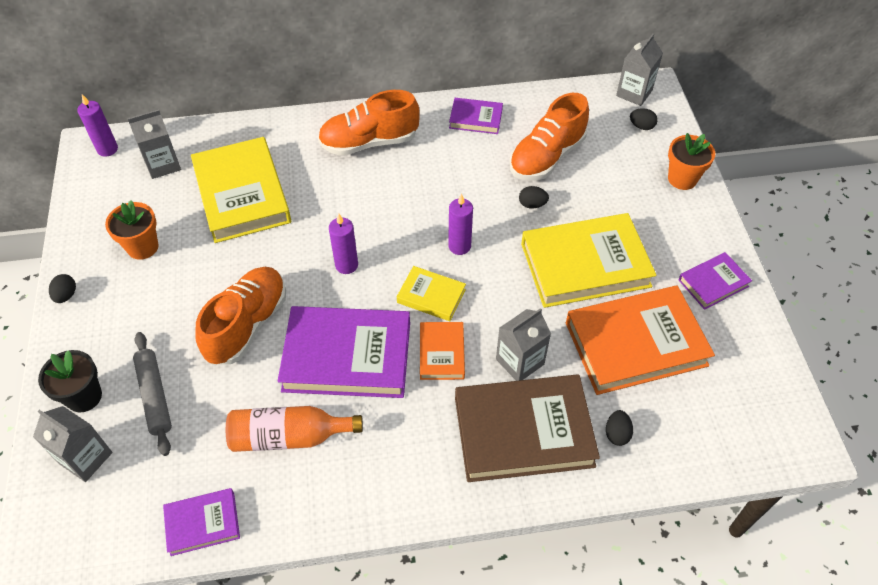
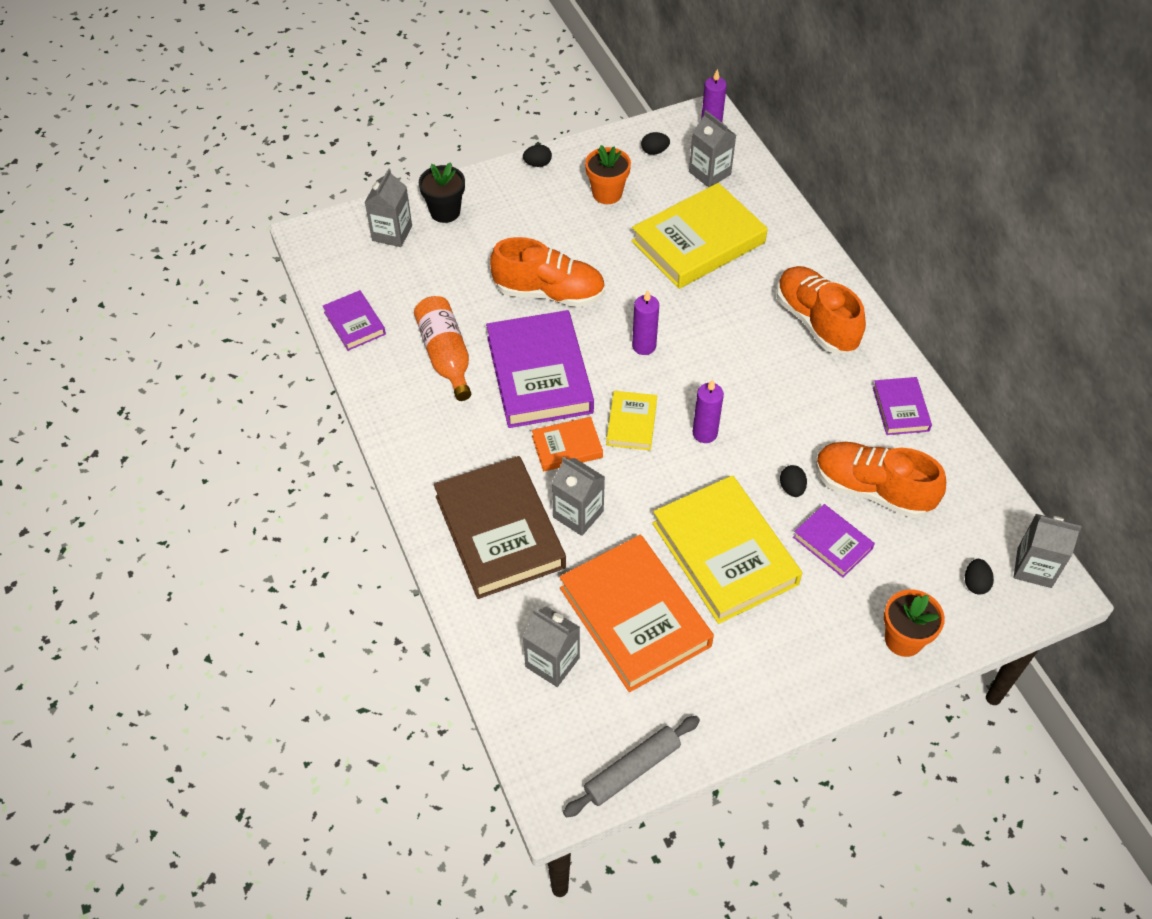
camera: 75 degrees right, 0 degrees up
(154, 396) = (458, 255): grey rolling pin -> grey rolling pin (632, 769)
(617, 433) = (520, 613): black egg -> black egg (654, 151)
(672, 418) = (552, 662): none -> grey carton
(713, 283) = (748, 688): purple book -> purple book (832, 543)

